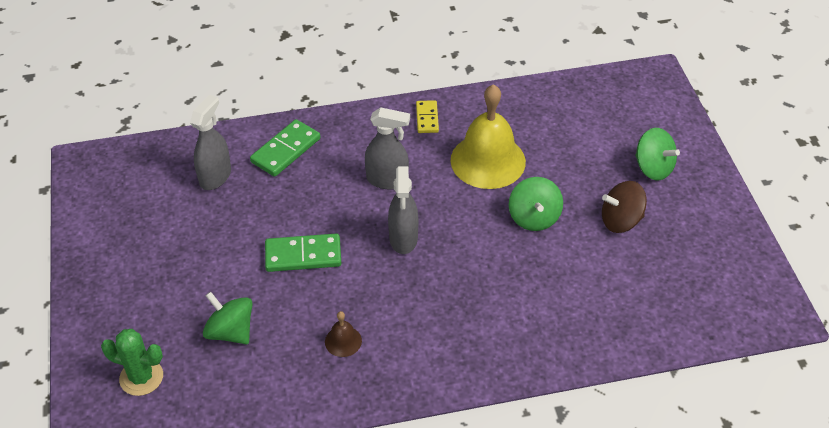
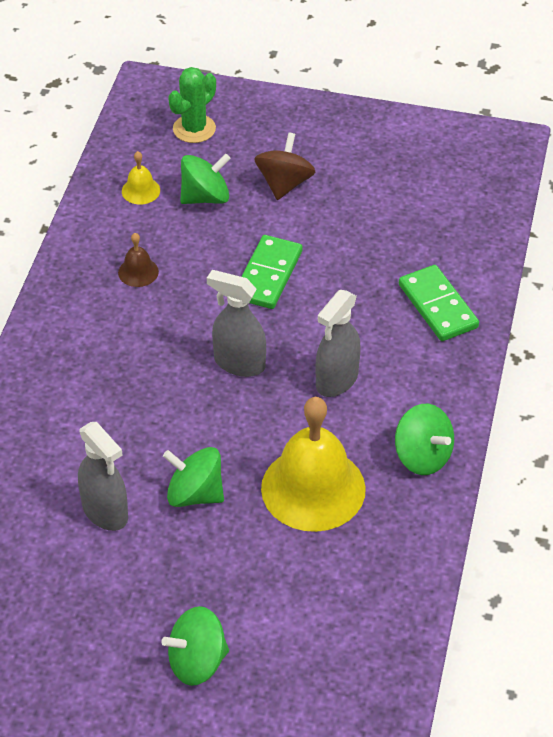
camera: 115 degrees right, 0 degrees up
(215, 176) = (427, 237): grey spray bottle -> grey spray bottle (105, 512)
(243, 383) = (141, 190): none -> yellow bell
(427, 118) = (422, 456): yellow domino -> green spinning top
(620, 221) = (135, 579): brown spinning top -> brown spinning top (284, 183)

